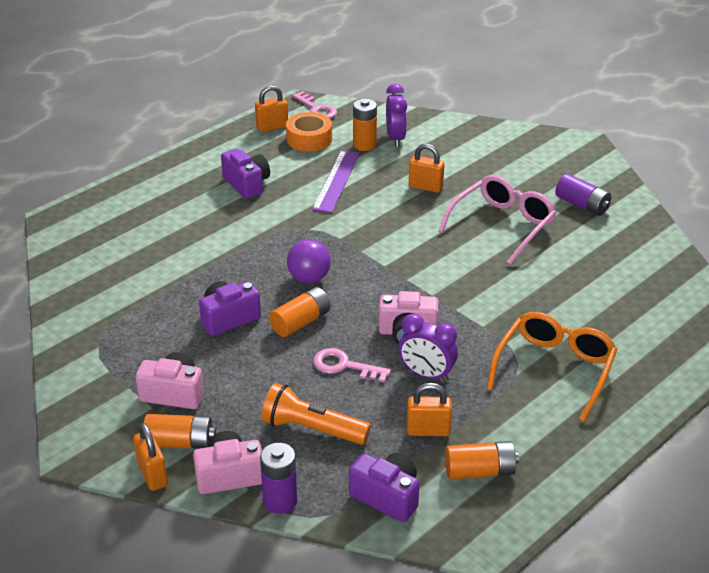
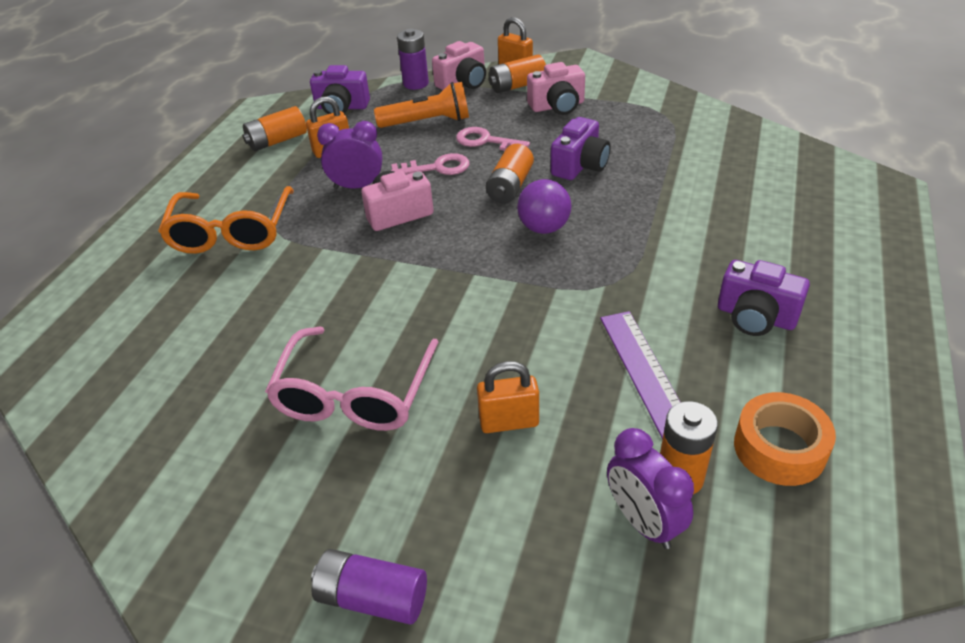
camera: 155 degrees right, 5 degrees up
(272, 127) = (869, 450): orange padlock -> none
(317, 109) = (859, 542): pink key -> pink key (486, 141)
(582, 205) = (238, 493): purple battery -> purple battery (372, 597)

